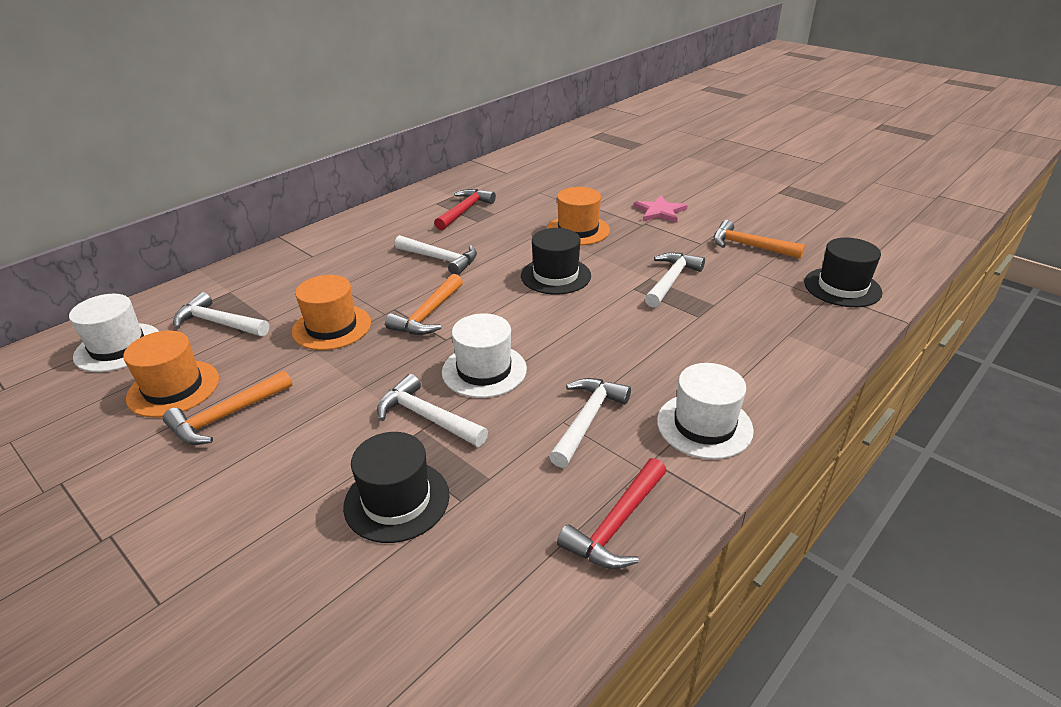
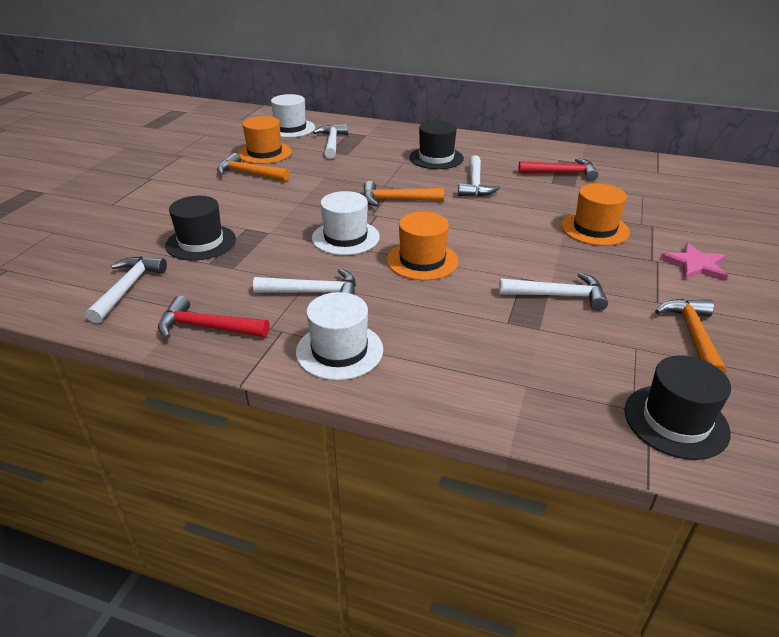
camera: 65 degrees right, 0 degrees up
(332, 327) = (354, 174): orange hat -> orange hat (422, 260)
(427, 417) = (281, 231): white hammer -> white hammer (127, 288)
(555, 276) = (502, 236): black hat -> black hat (436, 158)

